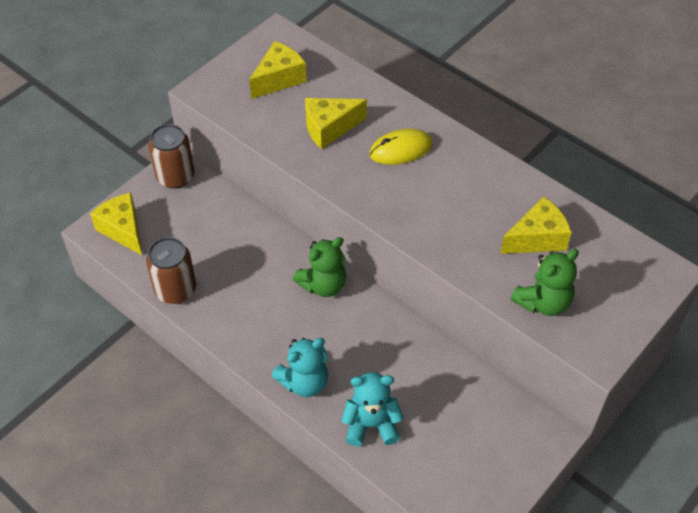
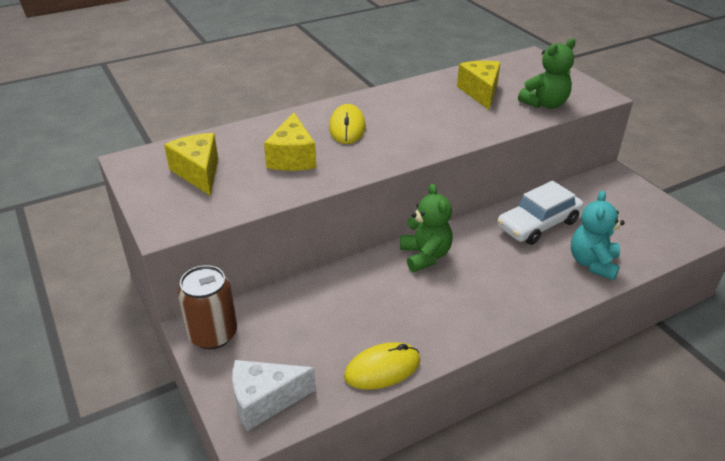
camera: 70 degrees left, 15 degrees down
(123, 230) = (265, 401): yellow cheese -> white cheese
(175, 290) = (382, 368): brown can -> yellow mouse
(304, 382) = (536, 294): turquoise teddy bear -> none
(415, 368) = (538, 224): none -> white car
(543, 302) = (545, 104): green teddy bear -> green teddy bear turned 75 degrees clockwise

